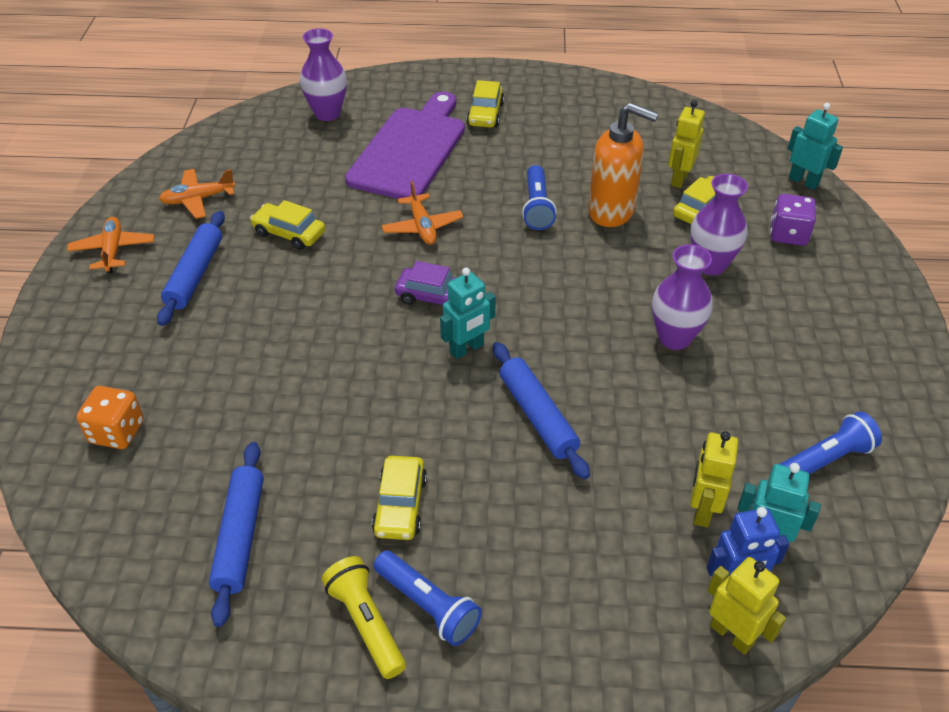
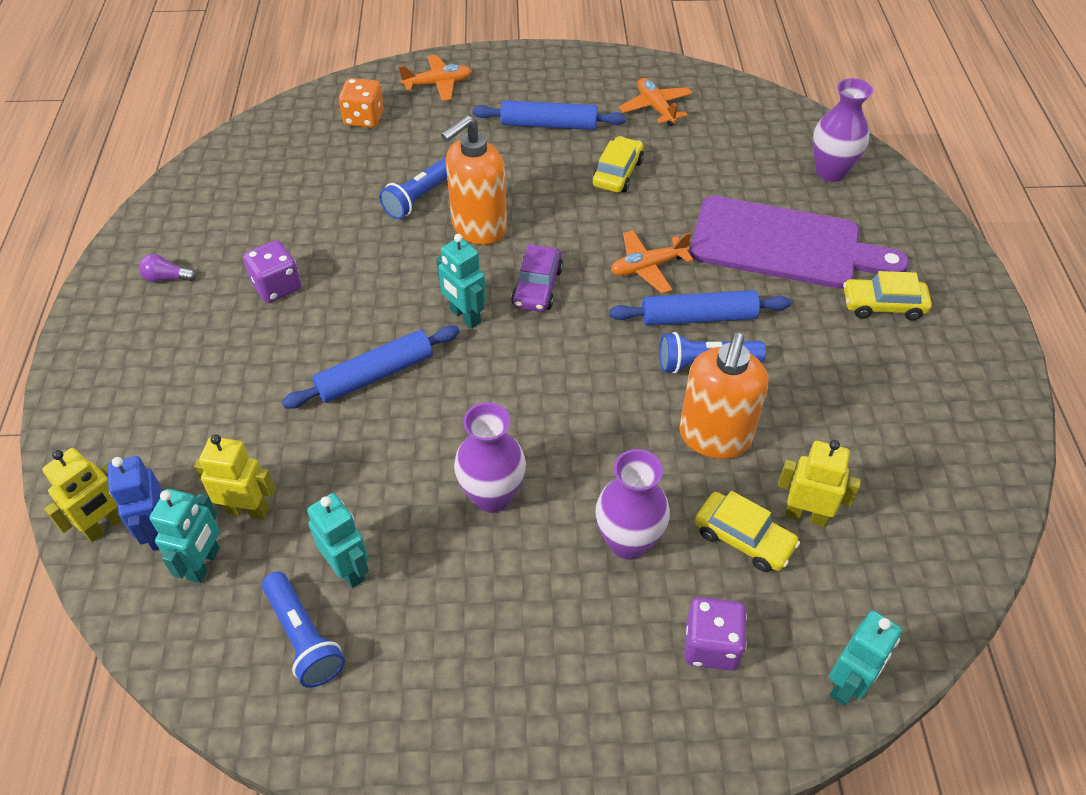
camera: 85 degrees right, 5 degrees up
(113, 250) = (573, 73): orange plane -> orange plane (438, 84)
(240, 536) = (257, 199): blue rolling pin -> blue rolling pin (698, 317)
(343, 335) = (478, 228): none -> orange soap dispenser
(366, 623) = (167, 278): yellow flashlight -> purple light bulb
(400, 505) = (277, 286): yellow car -> purple dice
(428, 605) = (176, 312): blue flashlight -> blue flashlight (419, 197)
(756, 431) = (348, 569): none -> turquoise robot

